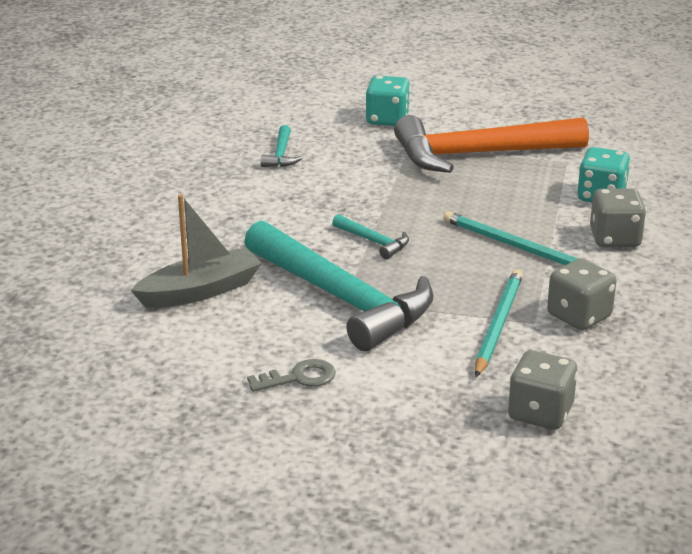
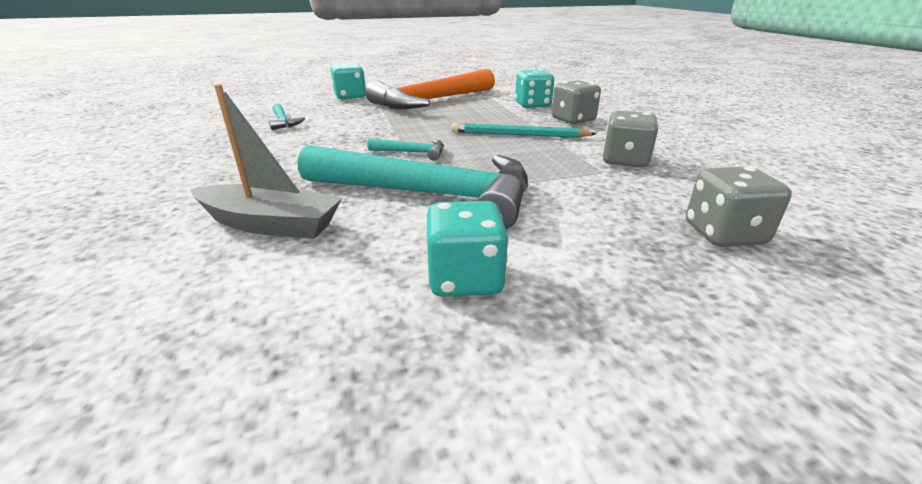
camera: 30 degrees left, 0 degrees up
(200, 291) = (271, 224): grey boat -> grey boat turned 75 degrees clockwise
(299, 378) = (465, 279): grey key -> turquoise dice
(498, 324) = (581, 179): turquoise pencil -> none

